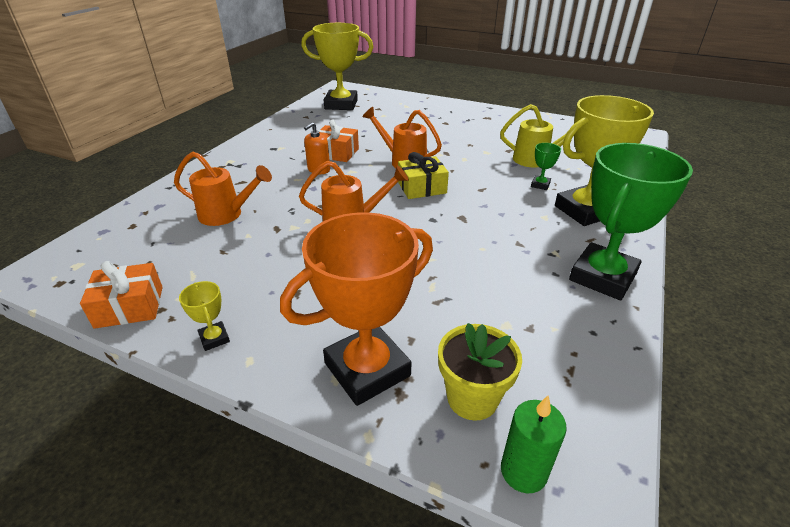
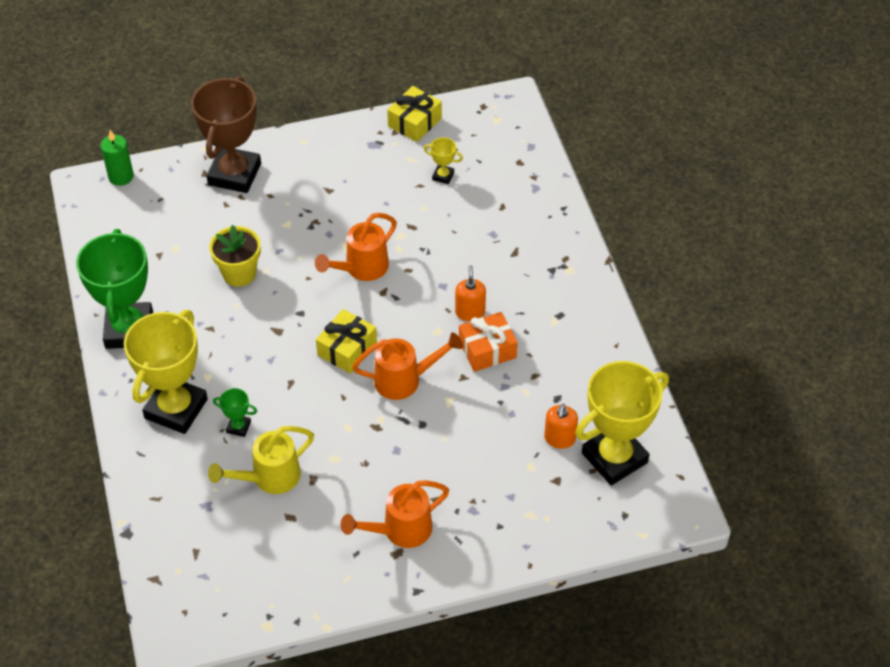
camera: 140 degrees right, 15 degrees up
(129, 307) = (414, 122): orange gift -> yellow gift
(214, 338) = (338, 138): yellow trophy -> yellow trophy (443, 176)
(226, 215) = (468, 213): orange watering can -> orange watering can (400, 530)
(355, 116) = (559, 438): none -> orange soap dispenser
(367, 369) = (234, 174): orange trophy -> brown trophy
(472, 398) = (166, 193): yellow flower pot -> yellow flower pot (239, 273)
(540, 185) = (238, 427): green trophy -> green trophy turned 60 degrees counterclockwise

